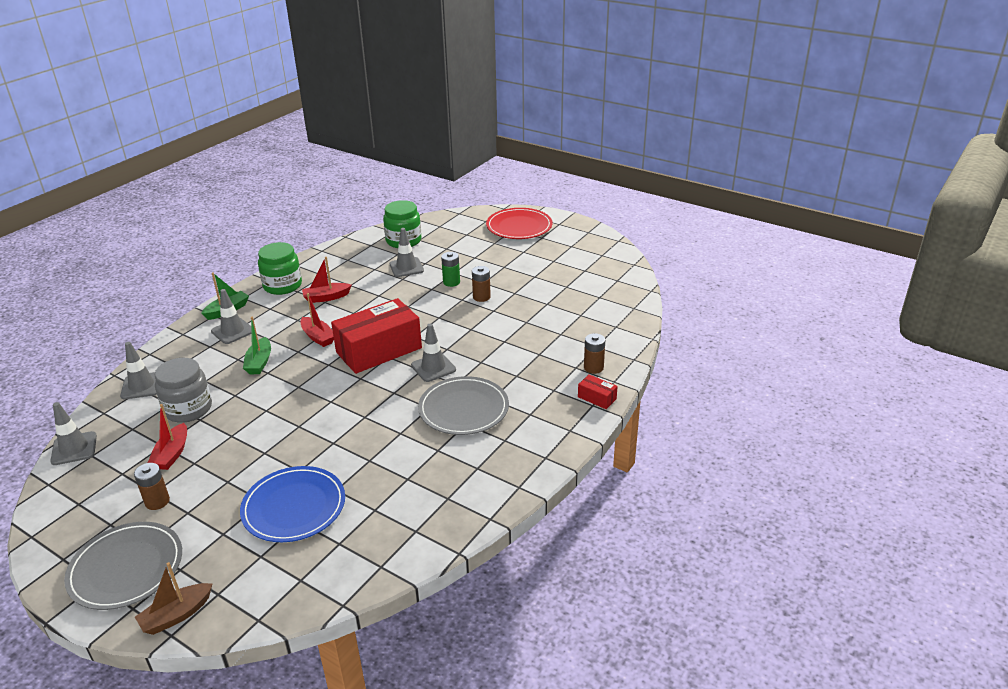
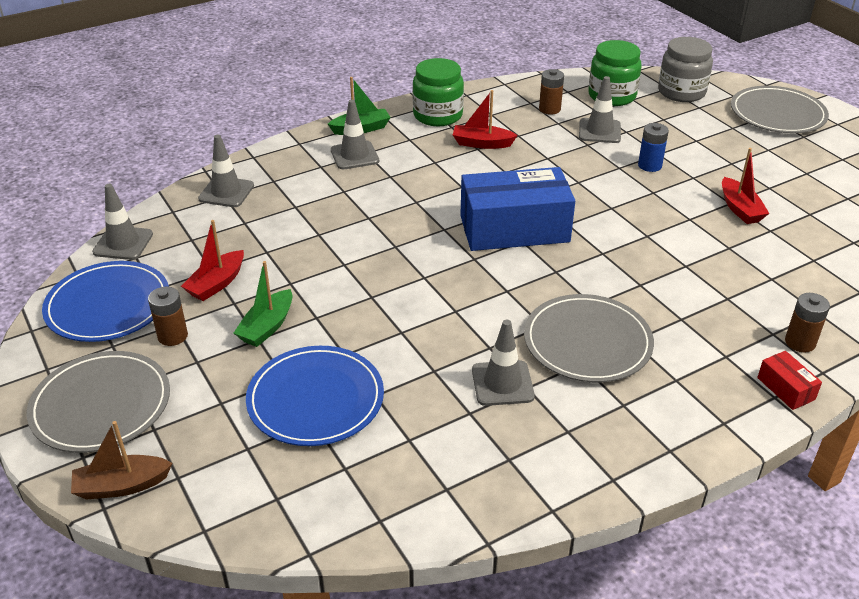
camera: 25 degrees right, 5 degrees up
(89, 497) = (108, 305): none -> blue plate
(188, 409) = (260, 235): grey jar -> grey jar (681, 92)
(259, 362) = (365, 202): green boat -> green boat (267, 327)
(318, 337) = (448, 191): red boat -> red boat (740, 209)
(379, 350) = (514, 229): red box -> blue box
(433, 367) = (573, 273): grey traffic cone -> grey traffic cone (502, 383)
(451, 282) = (649, 165): green battery -> blue battery
(481, 297) = (681, 196): brown battery -> brown battery (549, 109)
(519, 226) = (777, 114): red plate -> grey plate

